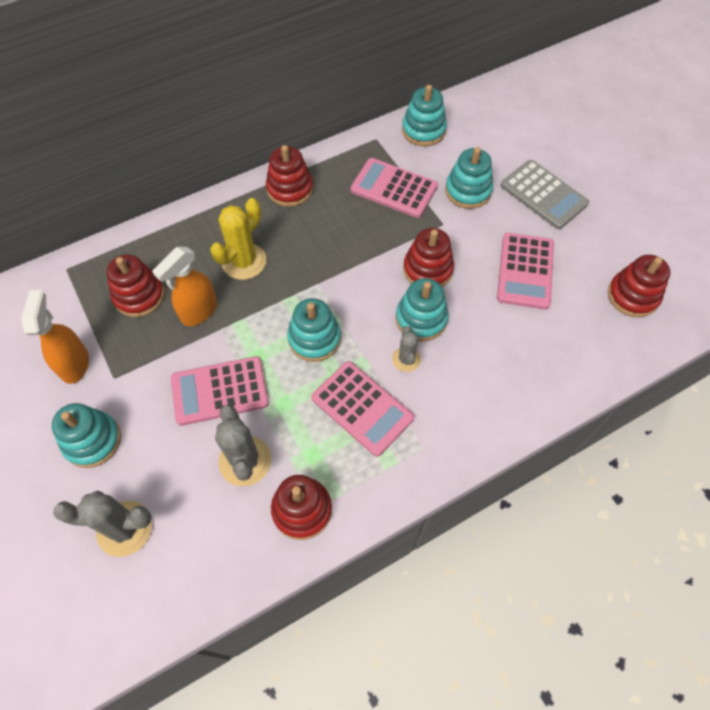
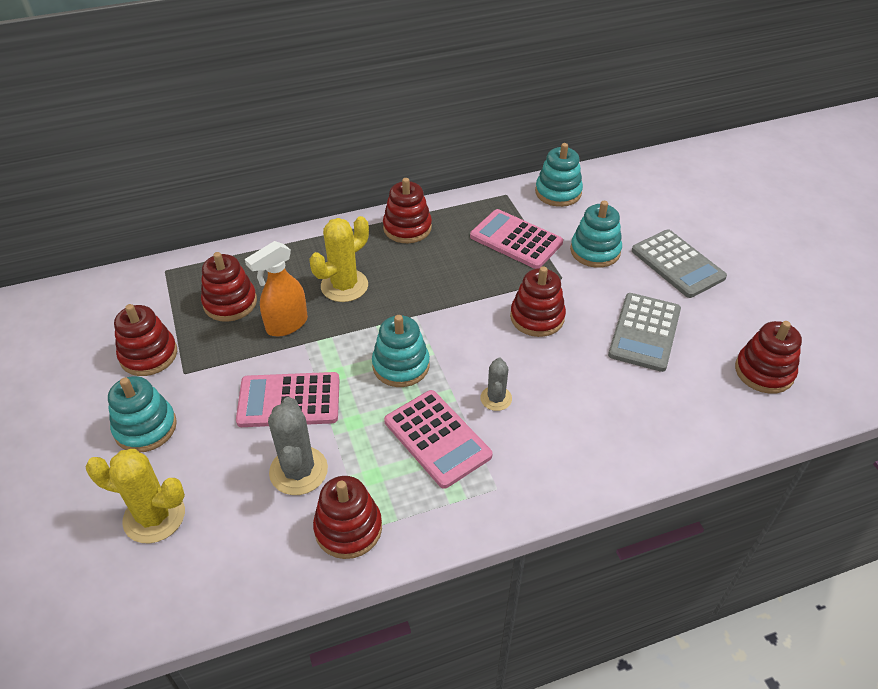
camera: 10 degrees right, 15 degrees down
(75, 364) = (148, 355): orange spray bottle -> red stacking toy
(124, 528) = (154, 516): grey cactus -> yellow cactus
(421, 319) = (520, 362): turquoise stacking toy -> none
(525, 271) = (644, 332): pink calculator -> grey calculator

